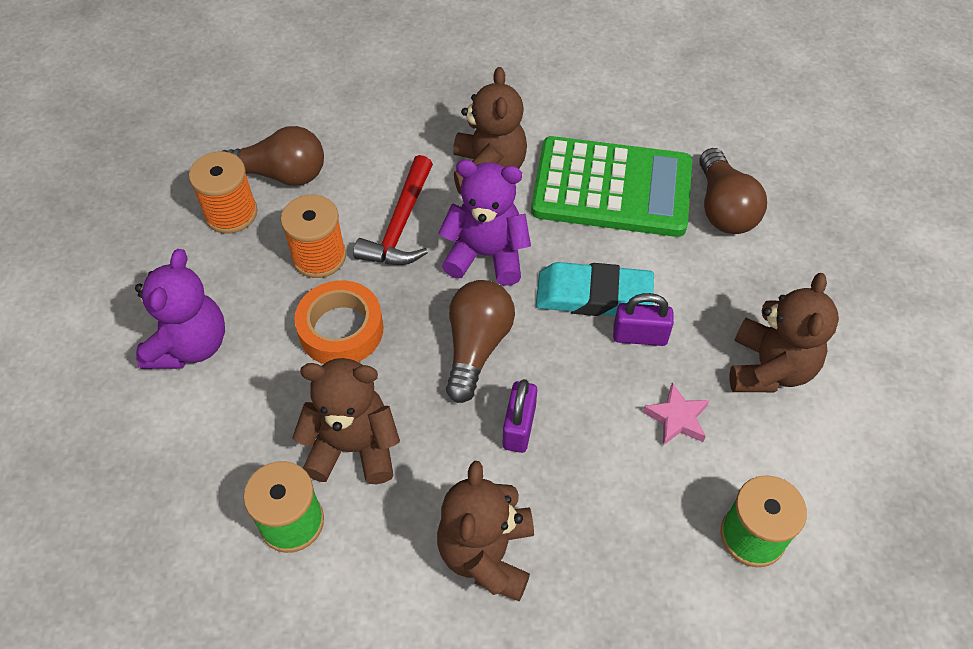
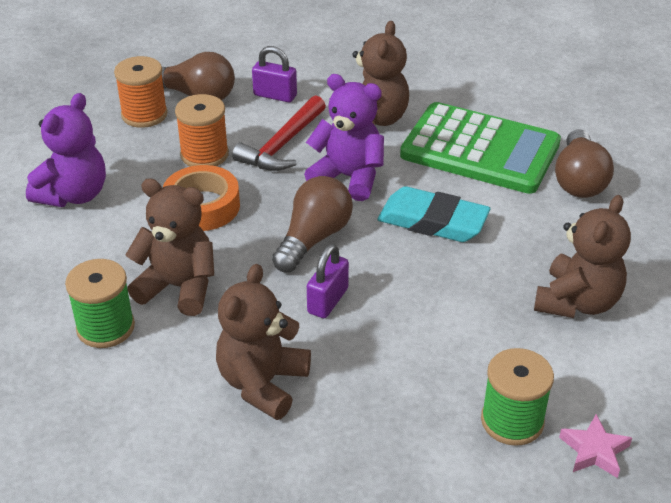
camera: 15 degrees right, 15 degrees down
(640, 336) = (463, 257): purple padlock -> purple padlock (275, 95)
(676, 418) = (474, 322): pink star -> pink star (594, 451)

